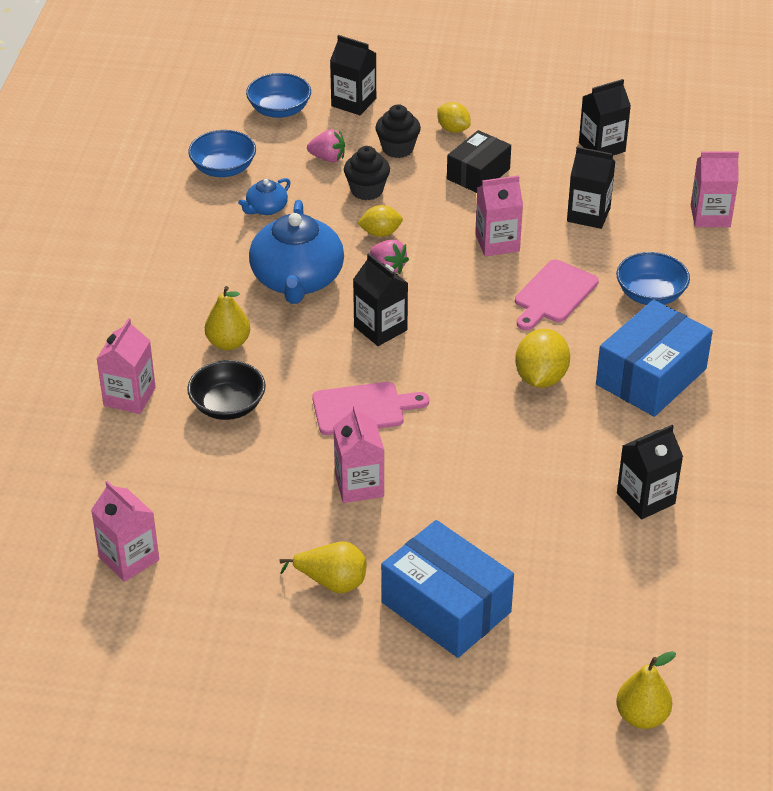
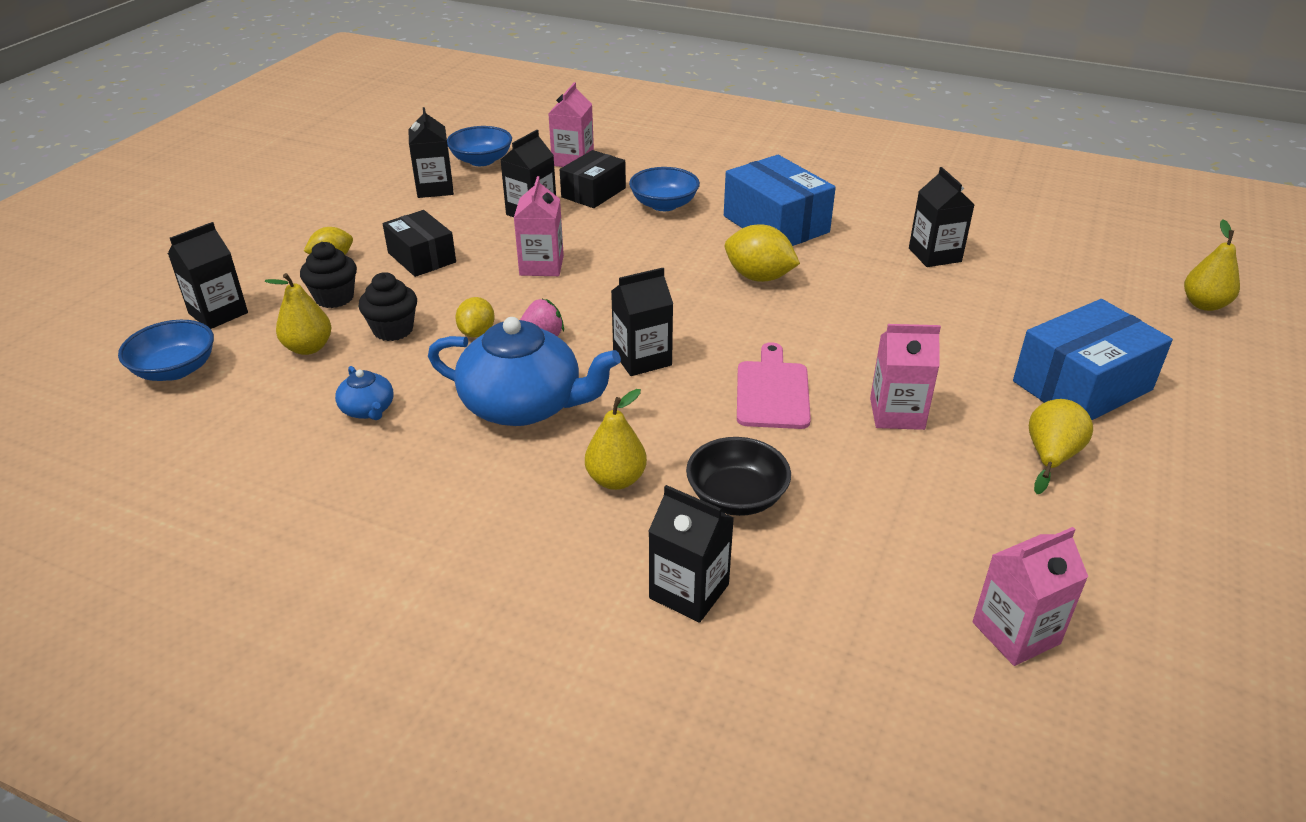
camera: 75 degrees left, 5 degrees down
(129, 397) = (689, 591): pink carton -> black carton
(223, 168) = (254, 434): blue bowl -> blue bowl (481, 160)
(328, 158) = (308, 348): pink strawberry -> yellow pear
(554, 294) = (639, 249): pink cutting board -> none
(649, 244) = (593, 192): none -> black box

